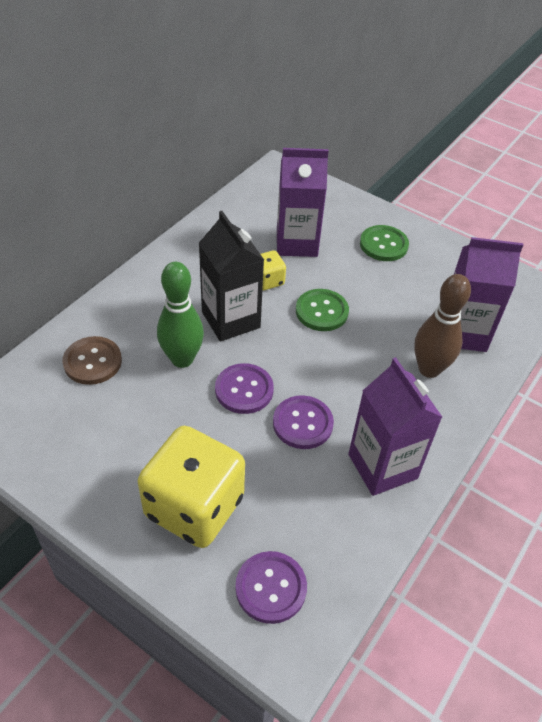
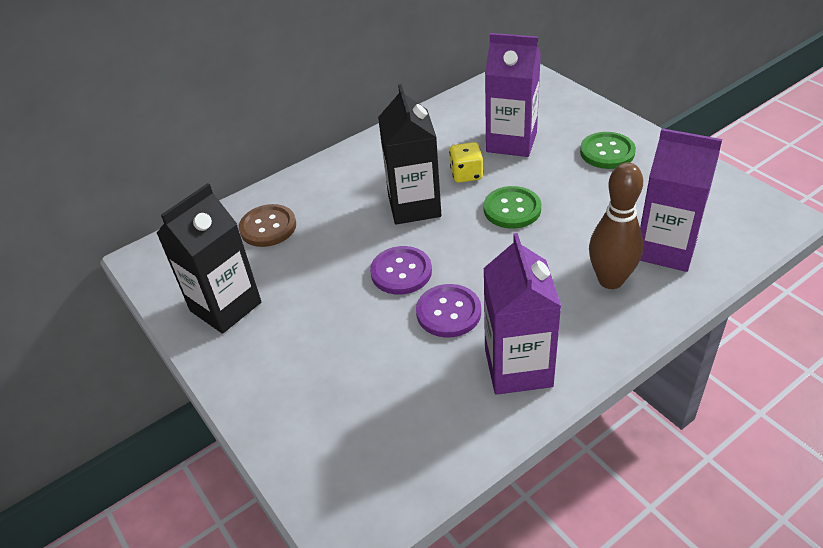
camera: 25 degrees right, 5 degrees down
(82, 455) = (225, 306): none -> black carton
(182, 359) = (352, 236): green bowling pin -> none
(194, 507) = (309, 370): yellow dice -> none
(271, 588) = (352, 461): purple button -> none

